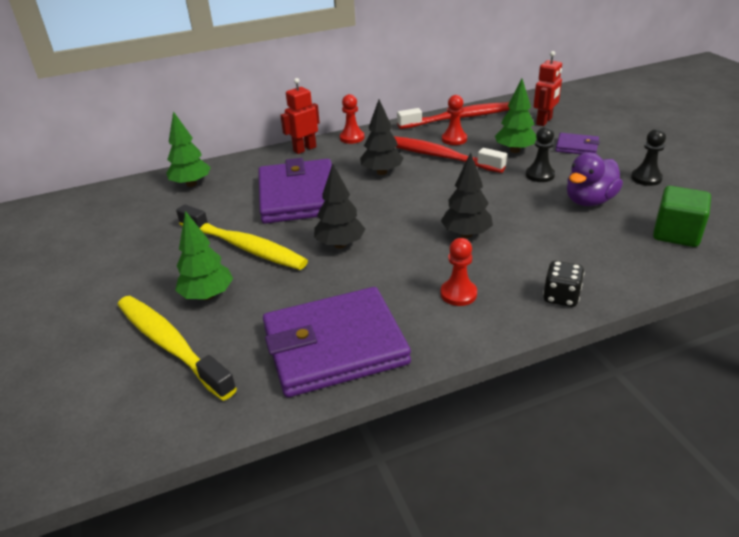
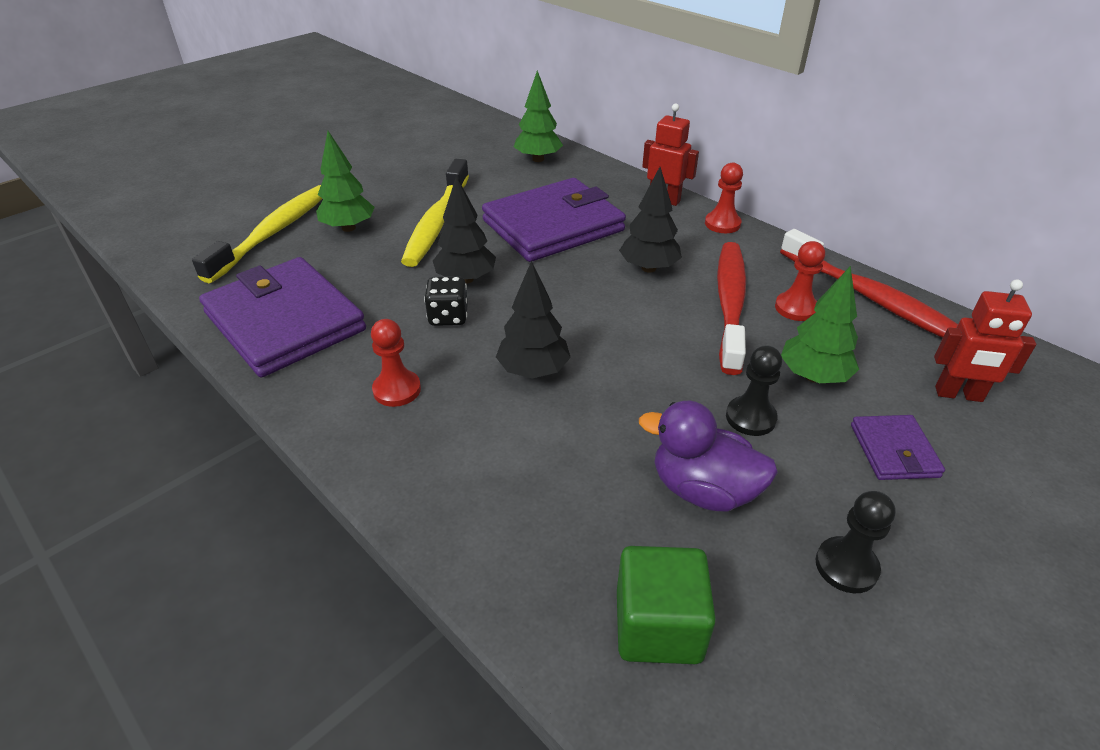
camera: 65 degrees right, 5 degrees up
(561, 297) = (417, 488): black dice -> black dice (448, 317)

